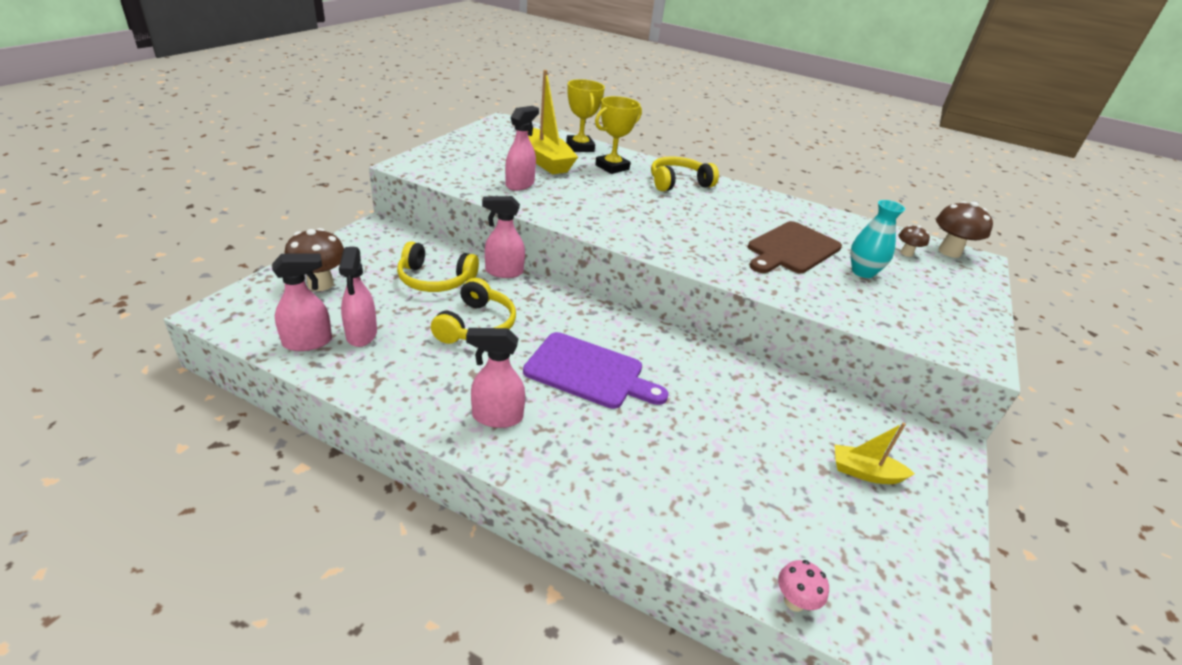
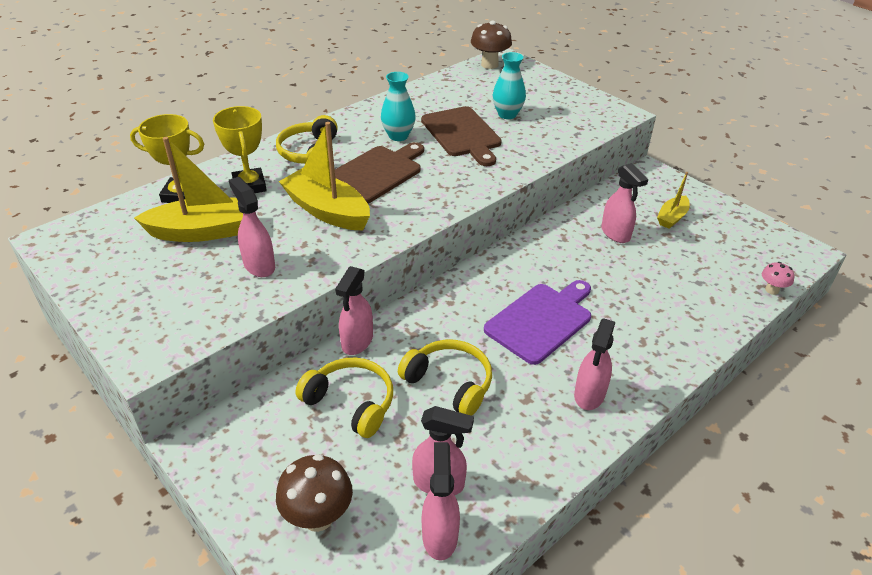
camera: 65 degrees left, 5 degrees up
(435, 280) = (351, 403): yellow headphones -> yellow headphones turned 90 degrees counterclockwise
(607, 200) = (327, 211): none -> yellow boat
(679, 213) = (375, 173): none -> brown cutting board
(748, 217) = (398, 136): none -> turquoise vase
(780, 418) = (615, 234): none -> pink spray bottle
(906, 253) = (485, 83): brown mushroom -> none

